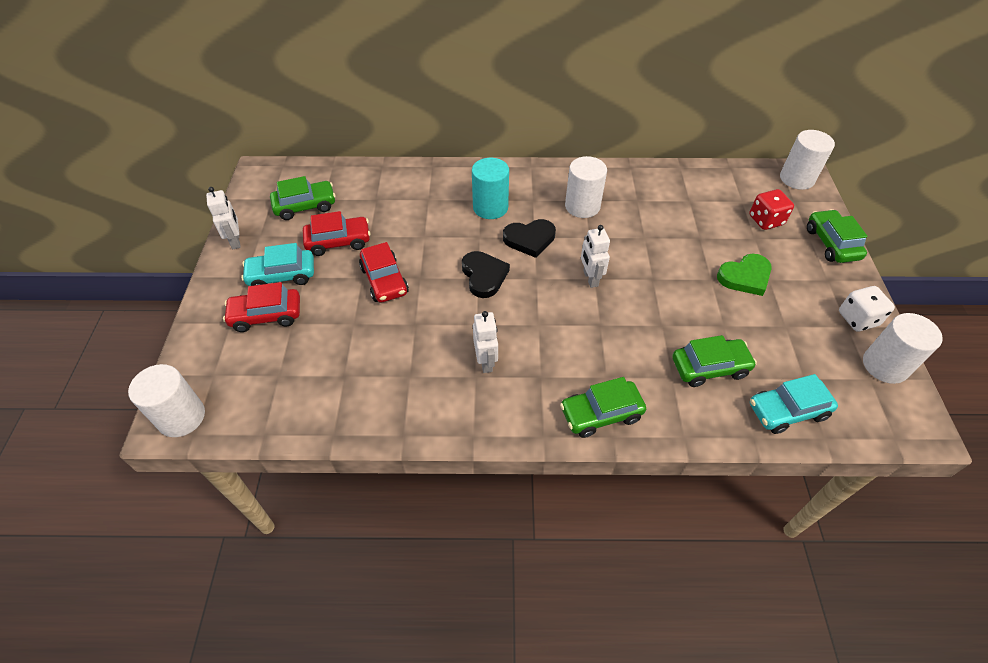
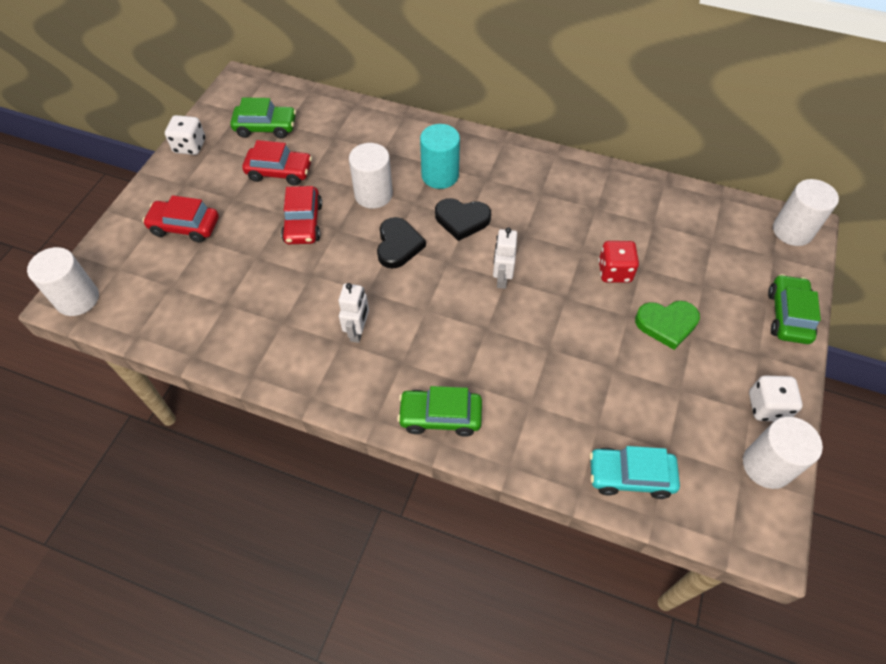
camera: 20 degrees right, 5 degrees up
(236, 241) = (190, 146): white robot -> white dice
(282, 275) = (215, 192): turquoise car -> none
(582, 206) = (534, 199): white cylinder -> white cylinder (373, 194)
(709, 367) = (574, 406): green car -> none
(765, 220) = (727, 269): red dice -> red dice (614, 272)

